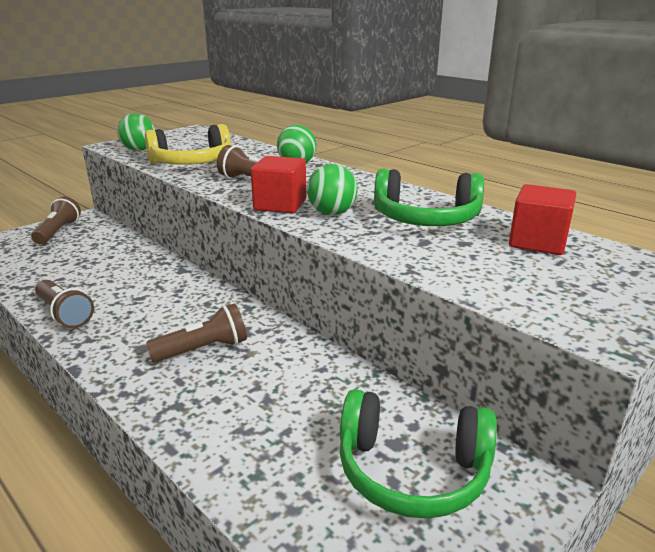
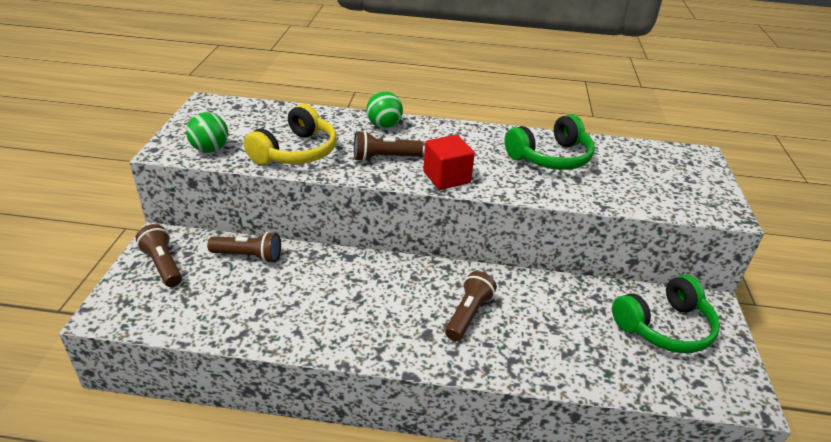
camera: 40 degrees left, 10 degrees up
(64, 314) = (324, 339): brown flashlight -> brown flashlight (248, 256)
(332, 213) = (491, 173): green ball -> none
(537, 242) = (628, 156): red cube -> none

